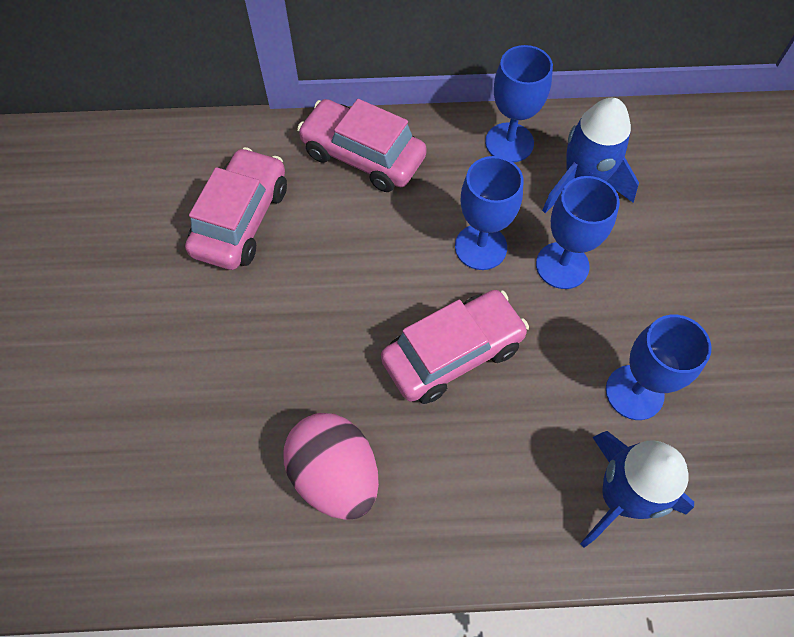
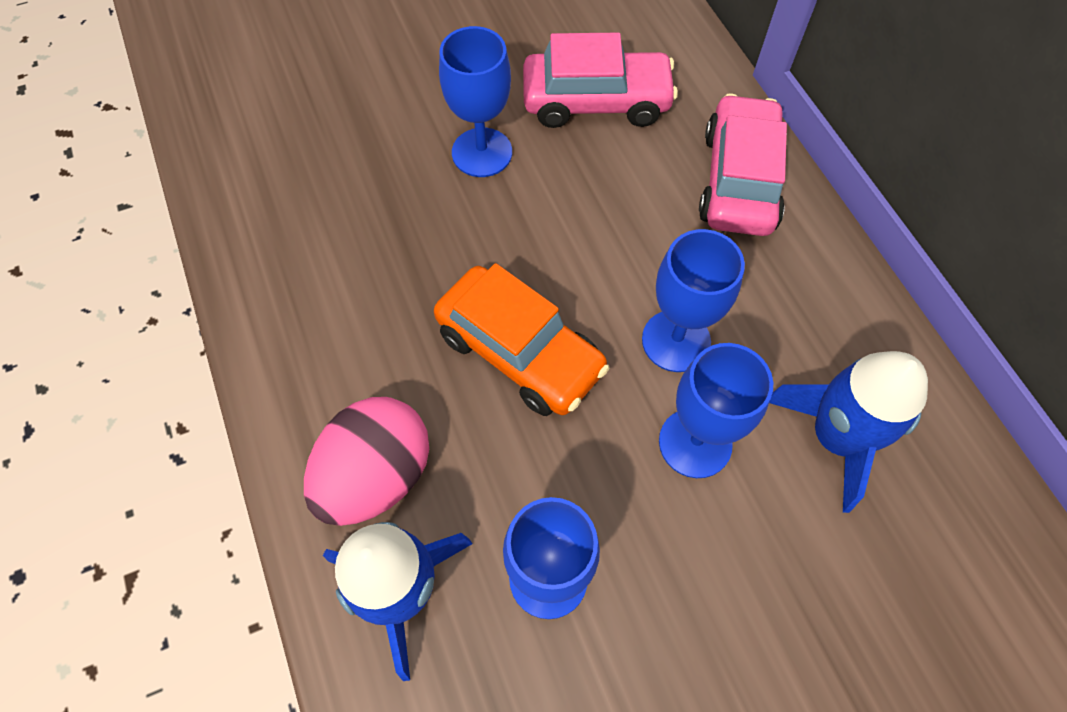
camera: 70 degrees right, 0 degrees up
(335, 475) = (340, 283): pink egg -> pink egg (376, 475)
(452, 353) = (519, 352): pink car -> orange car
(509, 142) = (851, 329): blue goblet -> blue goblet (482, 152)

